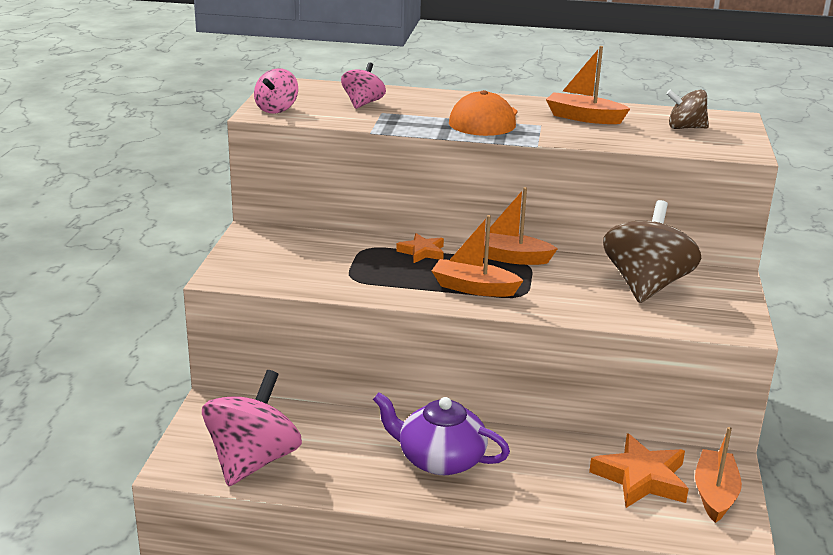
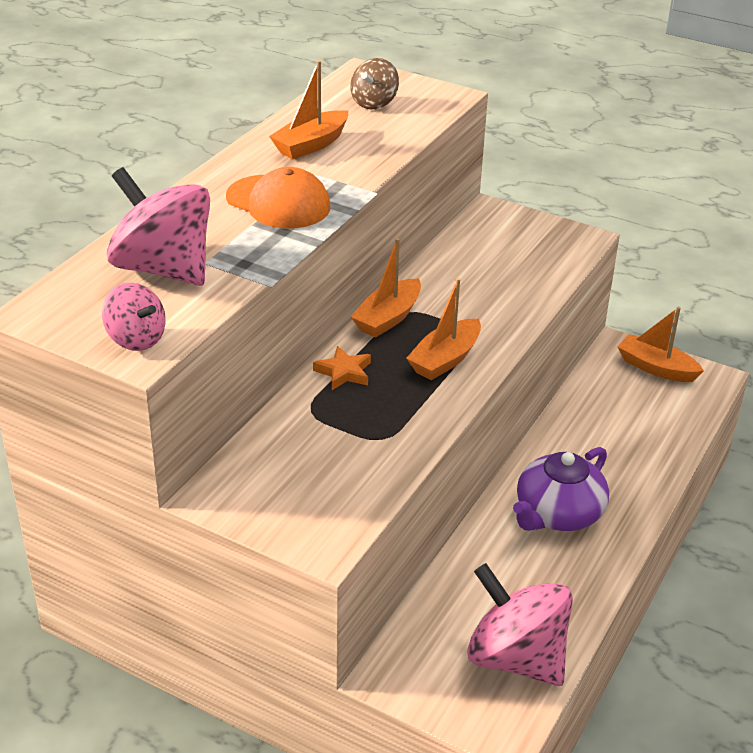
camera: 70 degrees left, 10 degrees up
(363, 103) = (163, 269): pink spinning top -> pink spinning top, size x1.88
(641, 478) = (624, 399): orange star -> none
(646, 286) = (486, 258): brown spinning top -> none

